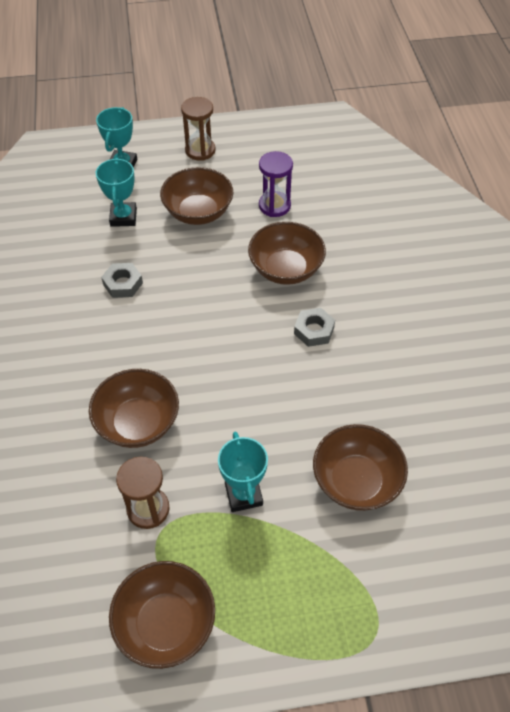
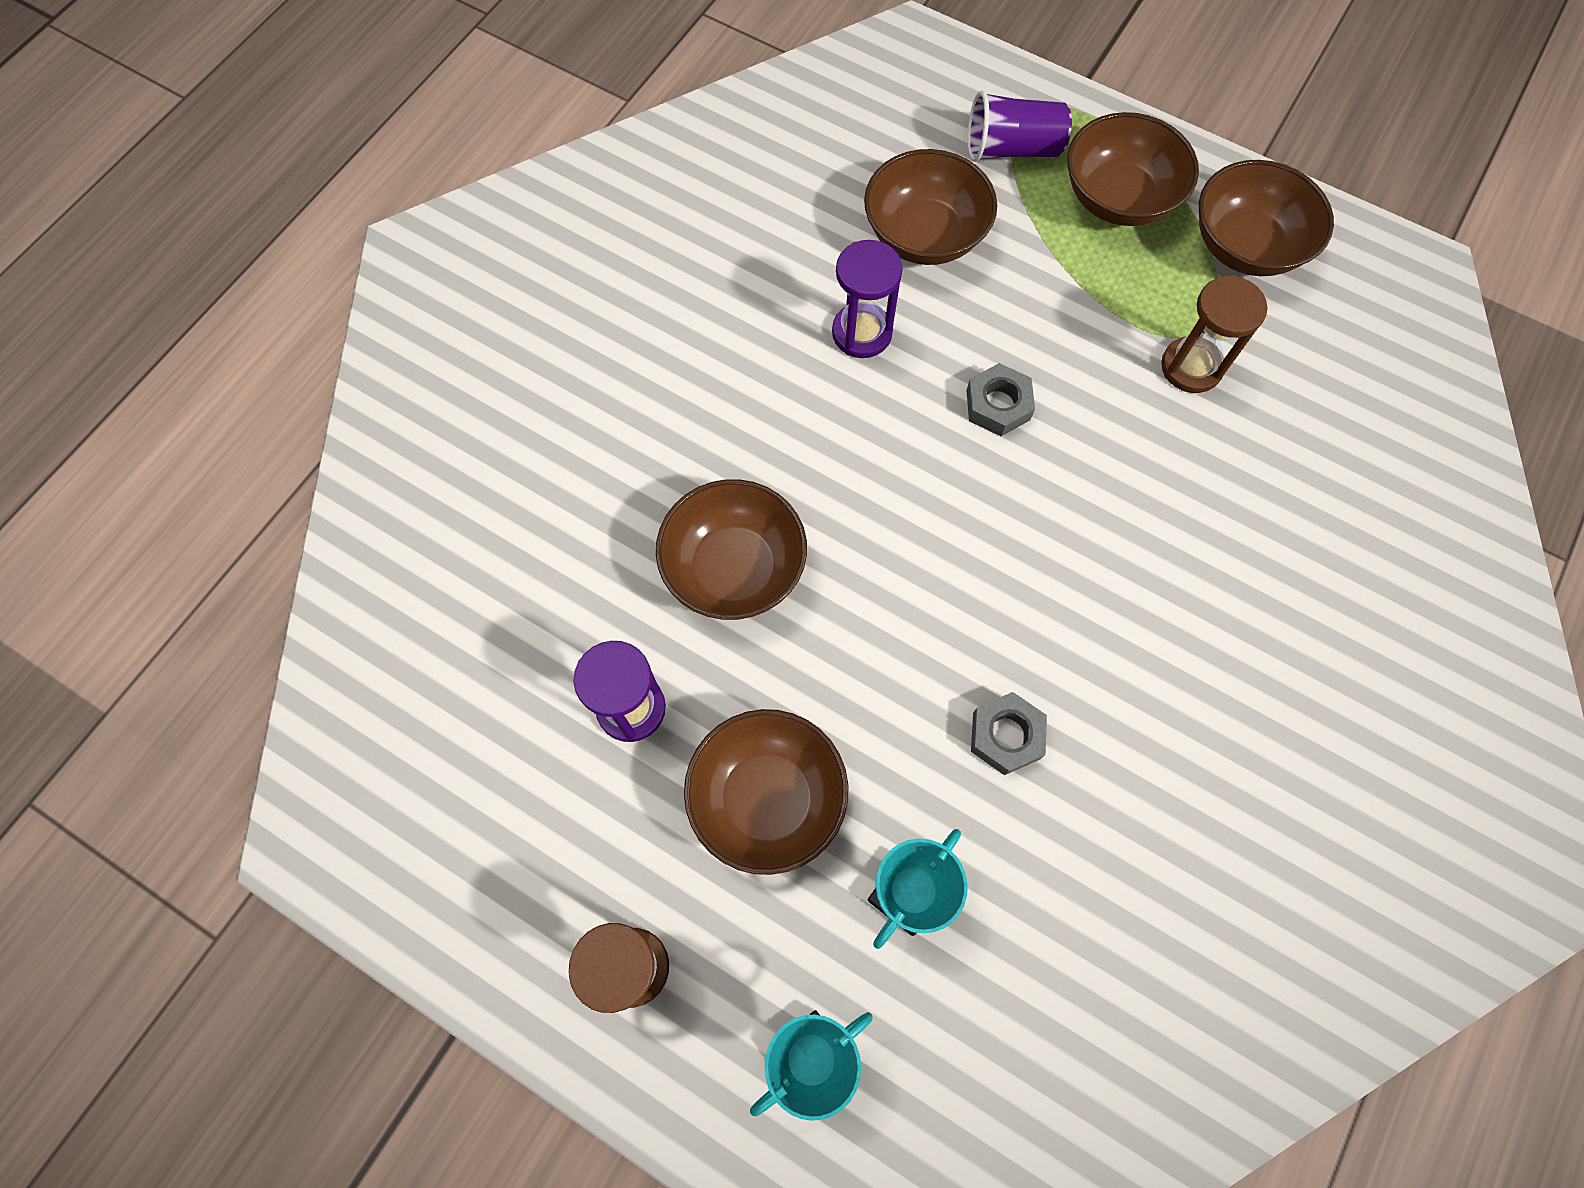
camera: 140 degrees left, 15 degrees up
(138, 423) = (1134, 481): brown bowl -> brown bowl (1118, 198)
(243, 494) = (1065, 307): turquoise trophy -> none
(314, 330) = (792, 441): grey nut -> grey nut (998, 405)
(334, 401) = (862, 333): none -> purple hourglass
(362, 583) = (1012, 149): none -> purple cup

